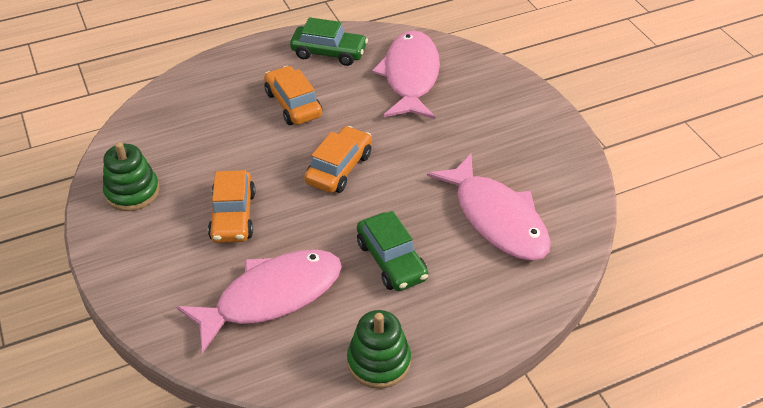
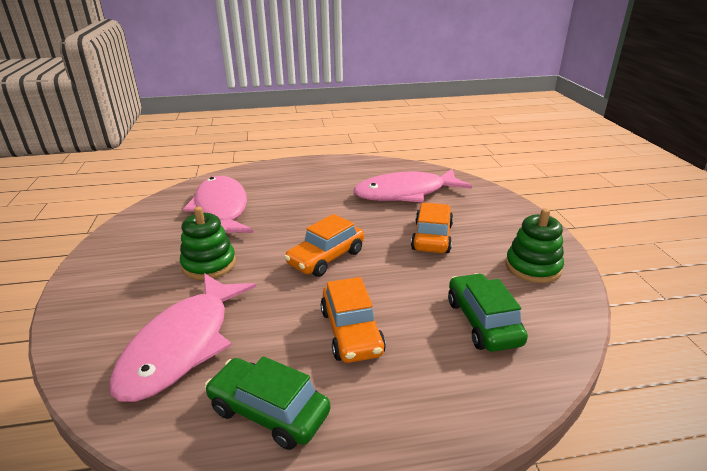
camera: 165 degrees left, 15 degrees down
(379, 362) = (347, 165): green stacking toy -> green stacking toy (209, 264)
(391, 260) = (315, 199): green car -> green car (482, 322)

